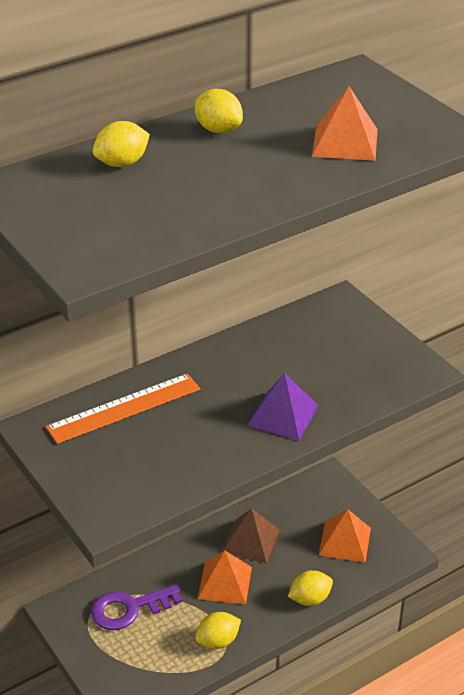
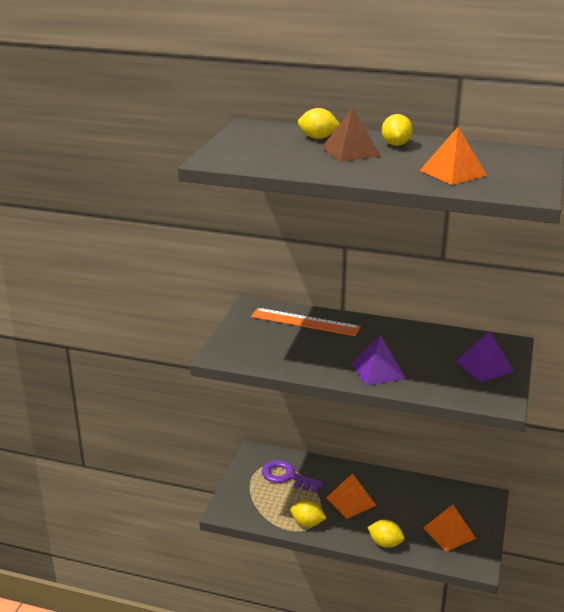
camera: 50 degrees right, 10 degrees down
(250, 541) = (394, 493): brown pyramid -> brown pyramid (350, 151)
(358, 342) = (484, 366): none -> purple pyramid

